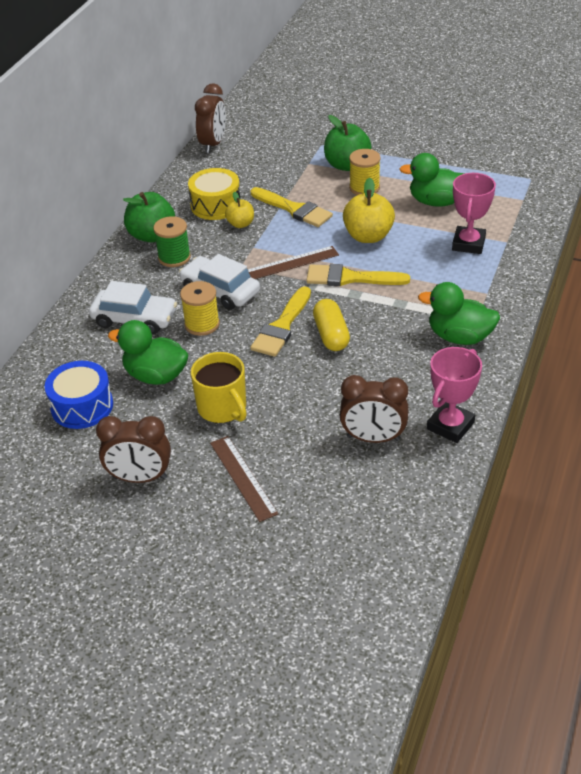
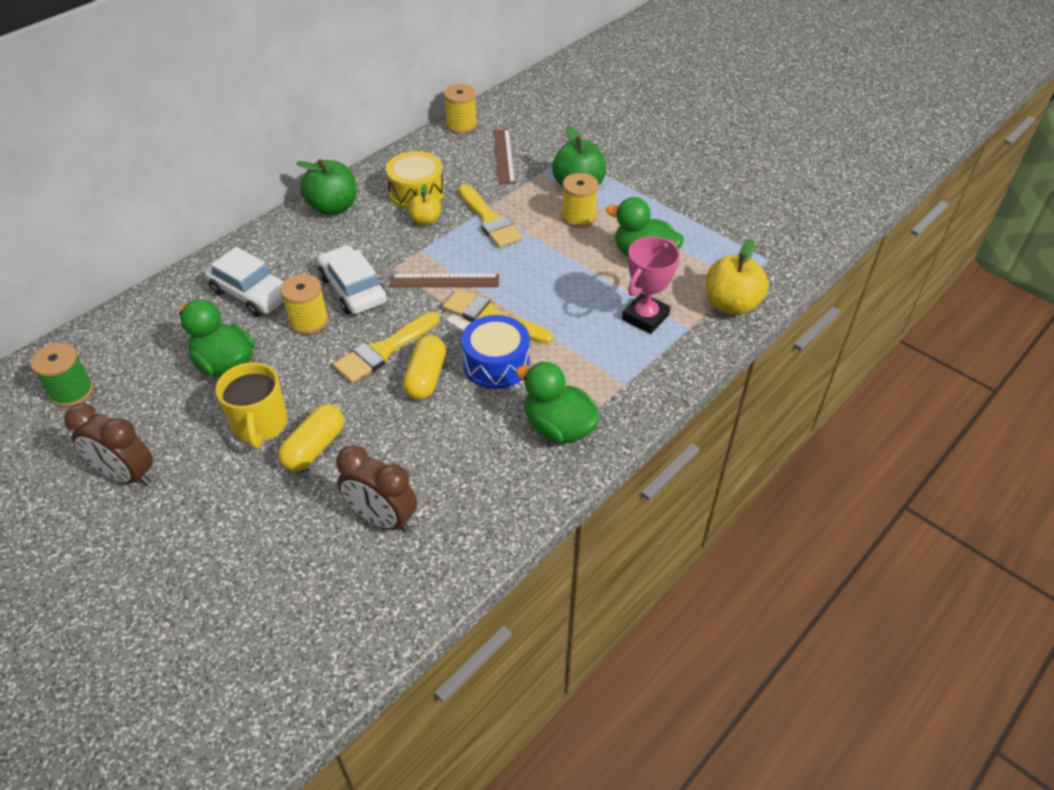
camera: 20 degrees right, 5 degrees up
(82, 406) = (134, 373): blue drum -> blue drum (496, 364)
(174, 257) = (336, 238): green spool -> green spool (72, 392)
(213, 144) = (461, 125): brown clock -> yellow spool
(243, 477) = (221, 514): brown ruler -> brown ruler (504, 156)
(281, 409) = (314, 447): none -> yellow capsule
(368, 236) = (544, 274): yellow apple -> yellow apple (731, 305)
(450, 426) = (473, 535): pink trophy -> none

